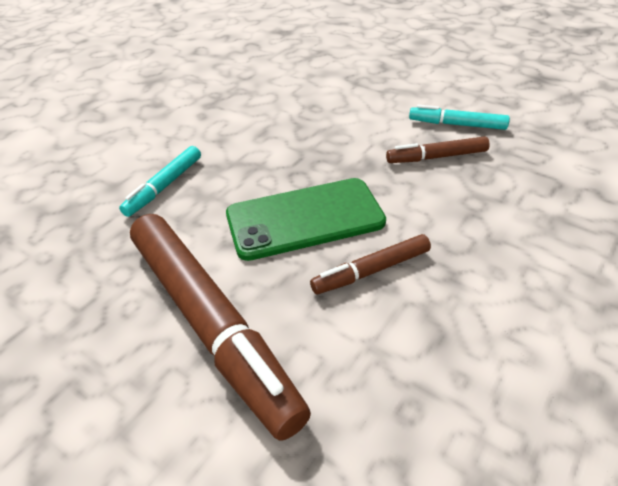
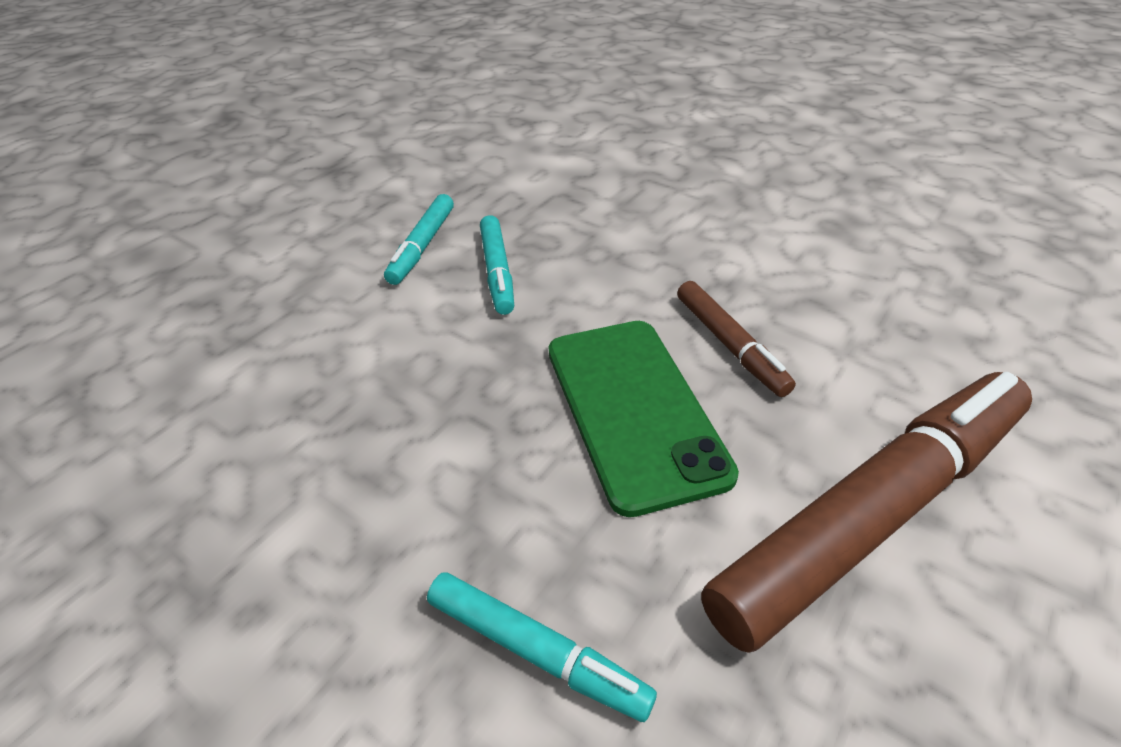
camera: 90 degrees left, 0 degrees up
(436, 157) = (497, 271): brown marker -> turquoise marker

